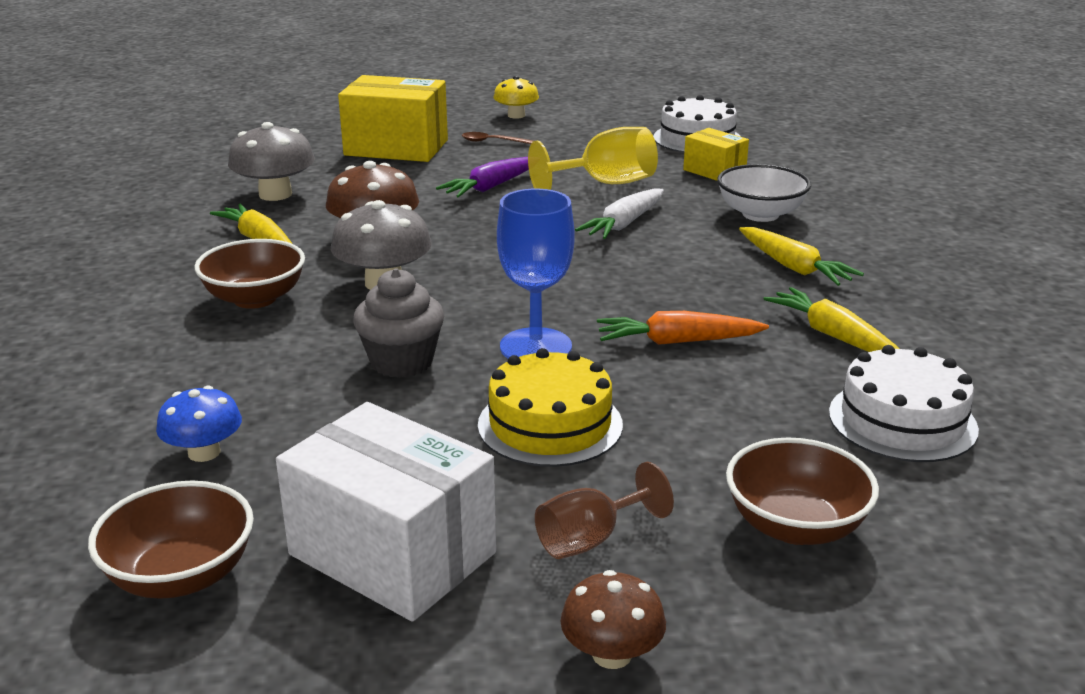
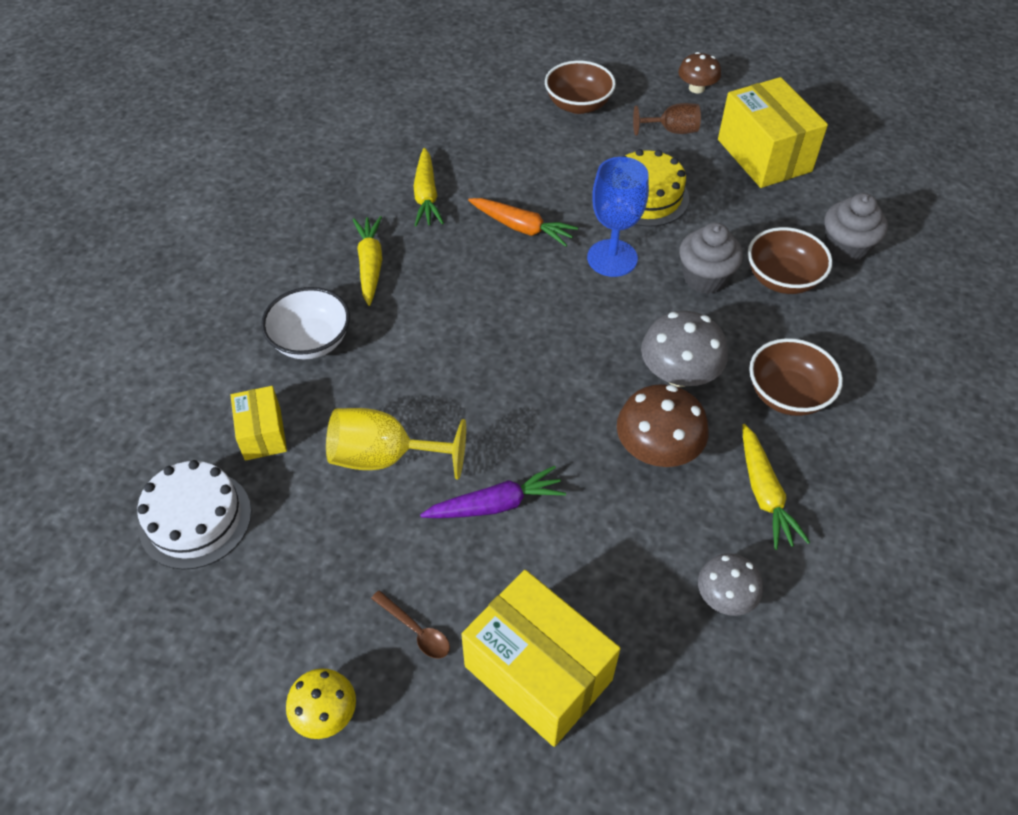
camera: 150 degrees left, 25 degrees up
(181, 576) = (864, 179): brown bowl -> brown bowl (782, 279)
(204, 452) = (845, 248): blue mushroom -> grey cupcake
(275, 194) = (725, 596): grey mushroom -> grey mushroom, size x0.64
(392, 554) = (764, 155): white box -> yellow box
(624, 224) = (433, 376): white carrot -> none
(902, 420) = (466, 132): white cake -> none

